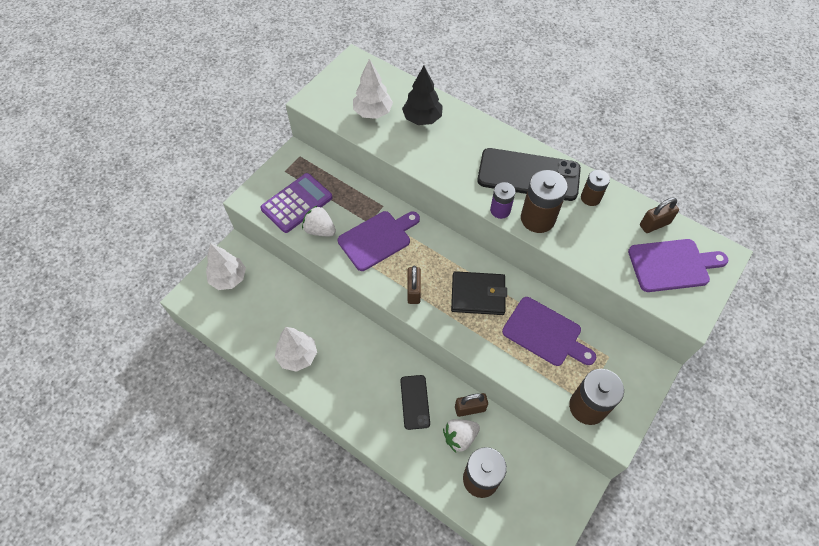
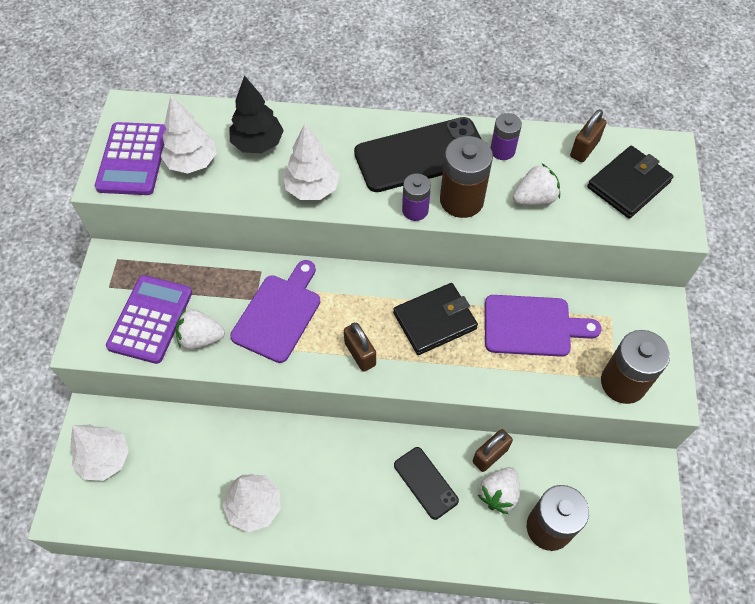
camera: 30 degrees left, 0 degrees up
(337, 94) = (133, 159): none -> purple calculator
(439, 164) = (312, 189): none -> white tree
(590, 198) = (502, 150): brown battery -> purple battery
(592, 242) = (534, 198): none -> white strawberry
(672, 265) = (628, 184): purple cutting board -> black wallet

